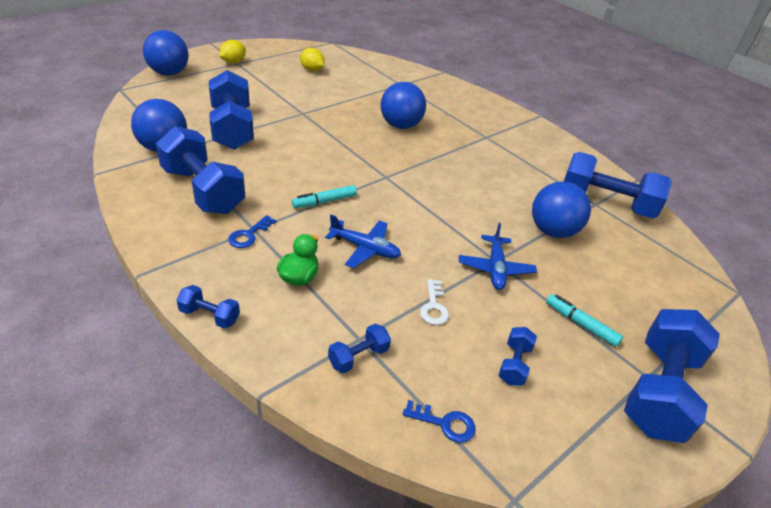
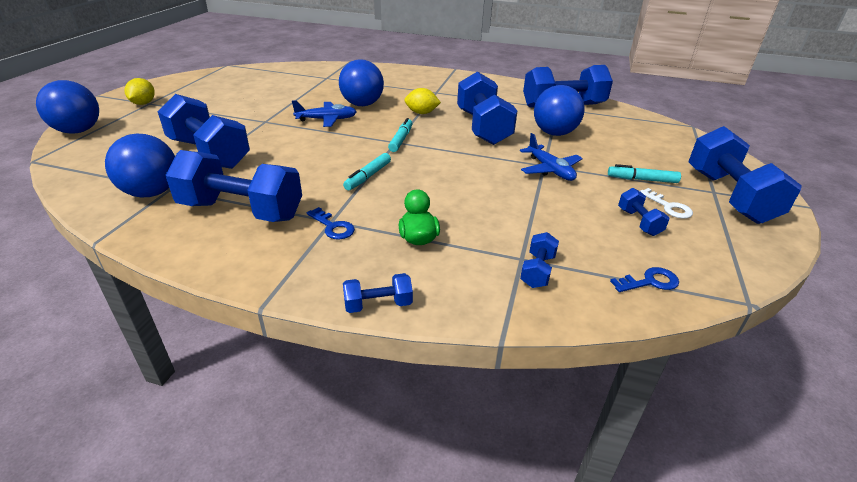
camera: 30 degrees left, 5 degrees down
(249, 235) = (333, 227): blue key -> blue key turned 45 degrees counterclockwise
(312, 70) = (233, 89): yellow lemon -> yellow lemon (421, 113)
(365, 248) = (444, 196): blue plane -> blue plane (326, 120)
(393, 176) = (401, 139): none -> turquoise marker
(433, 306) = (543, 211): white key -> white key (668, 207)
(485, 195) = (483, 127): none -> blue dumbbell

